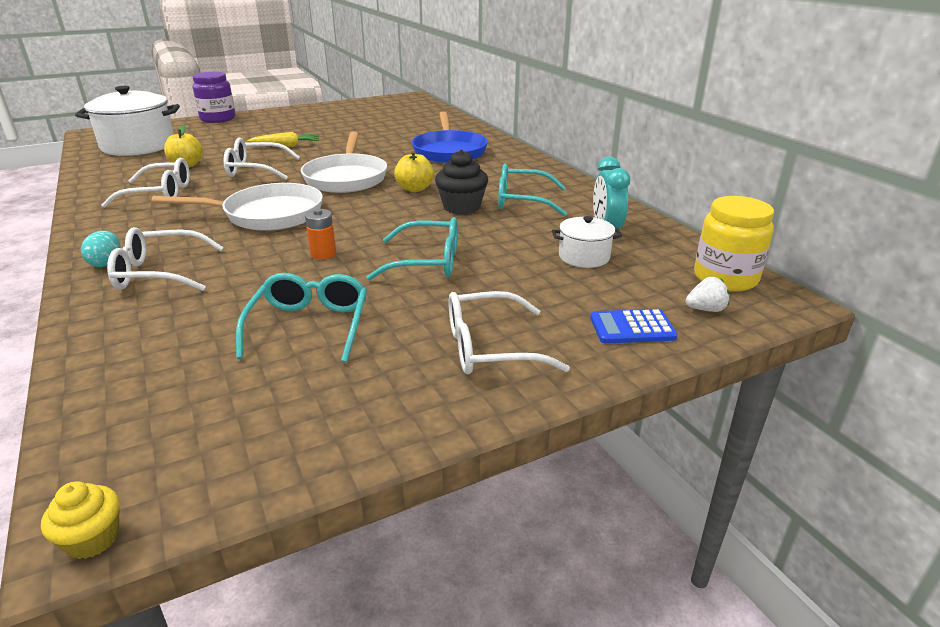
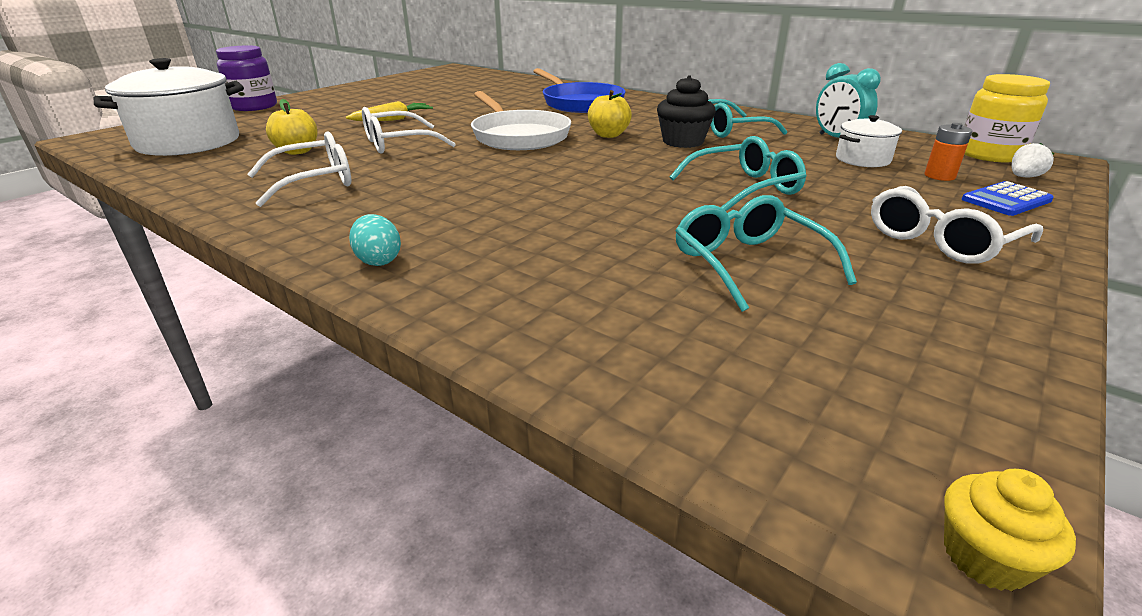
camera: 25 degrees left, 0 degrees up
(160, 273) = (474, 255): white glasses -> none
(267, 215) = (495, 179): white pan -> none
(323, 254) = (629, 201): orange battery -> orange battery (939, 176)

